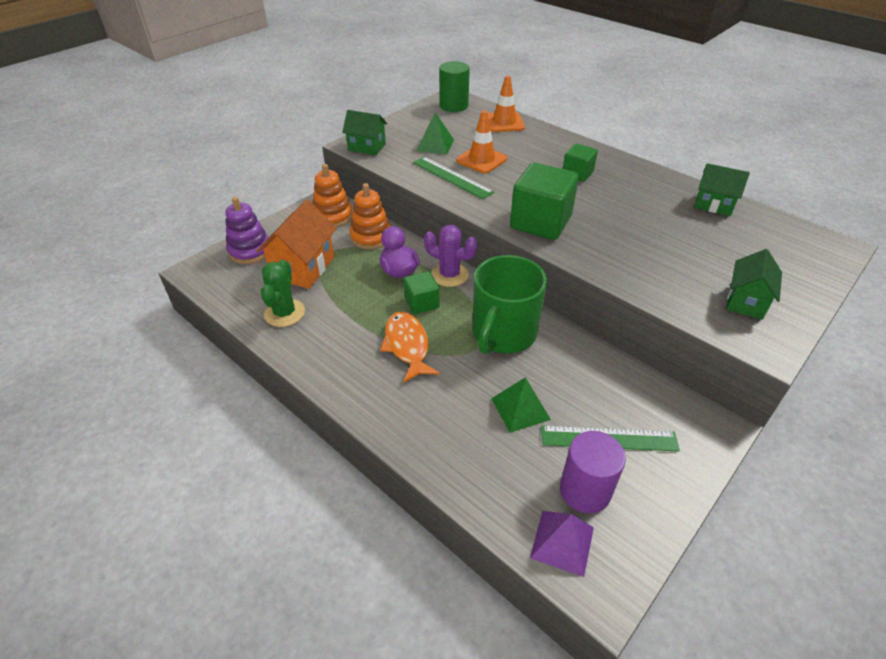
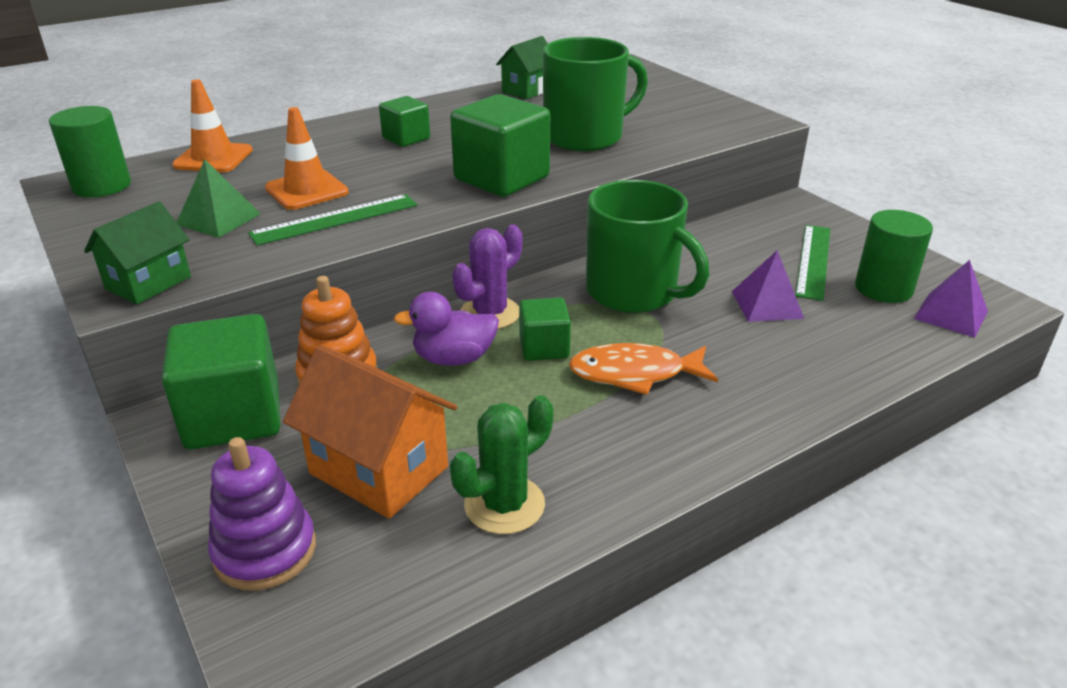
camera: 75 degrees left, 10 degrees down
(284, 313) = (504, 505): green cactus -> green cactus turned 60 degrees counterclockwise
(332, 216) = (233, 416): orange stacking toy -> green cube
(520, 409) = (767, 304): green pyramid -> purple pyramid
(585, 490) = (883, 288): purple cylinder -> green cylinder
(641, 247) = (585, 137): none -> green mug
(746, 301) = (695, 114): green house -> none

